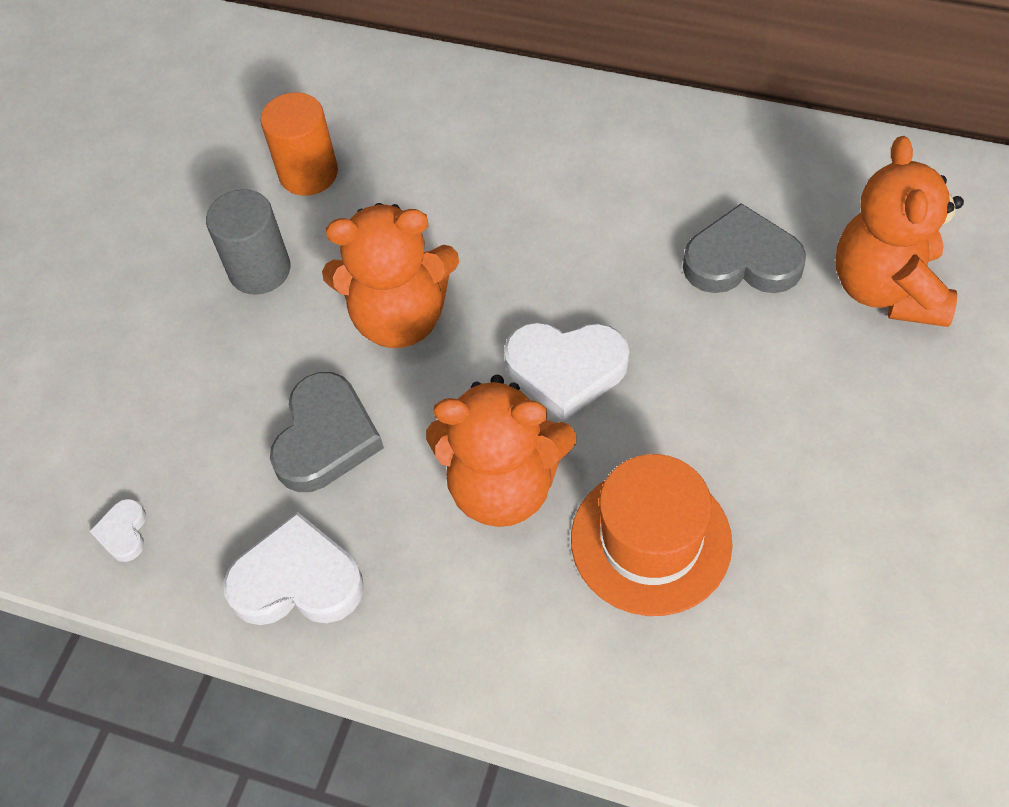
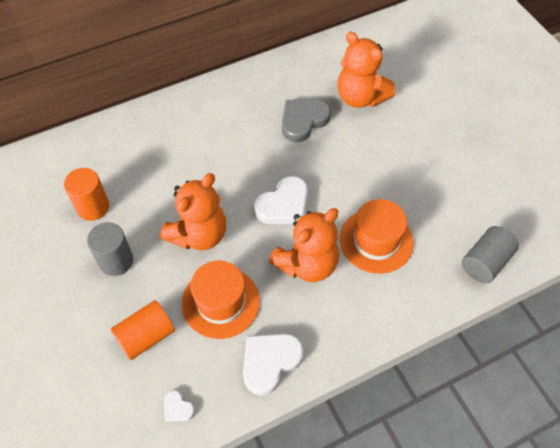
camera: 50 degrees left, 0 degrees up
(188, 403) = (146, 336): none -> orange cylinder
(326, 438) = (220, 302): grey heart -> orange hat
(803, 737) = (485, 262): none -> grey cylinder

